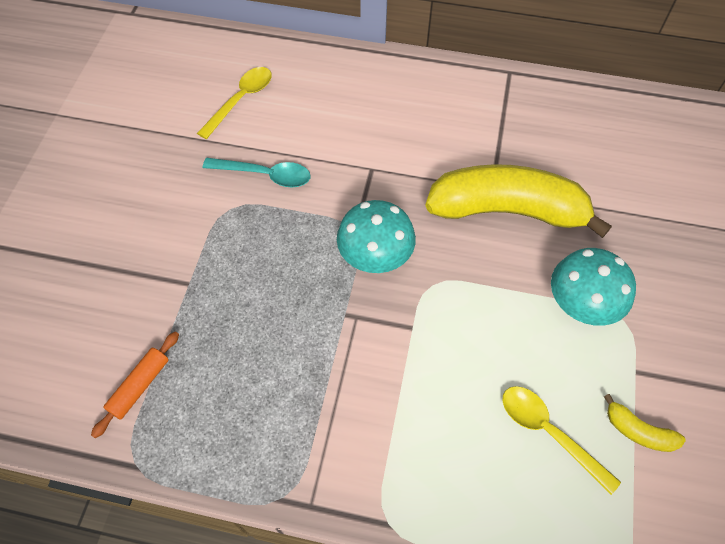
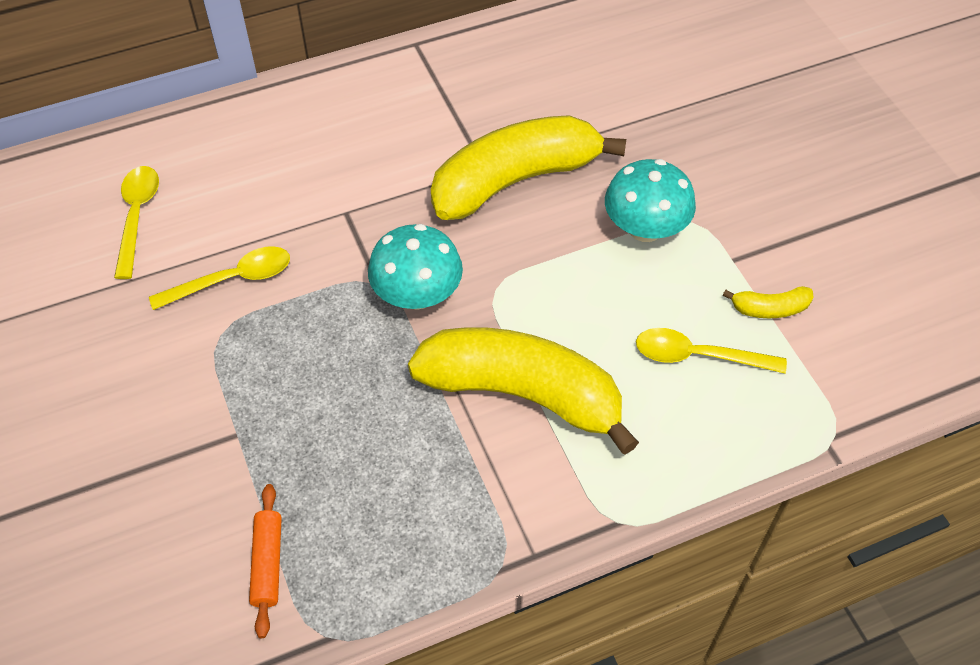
camera: 35 degrees left, 5 degrees down
(266, 175) = (233, 279): turquoise spoon -> yellow spoon
(393, 376) = (523, 394): none -> yellow banana

